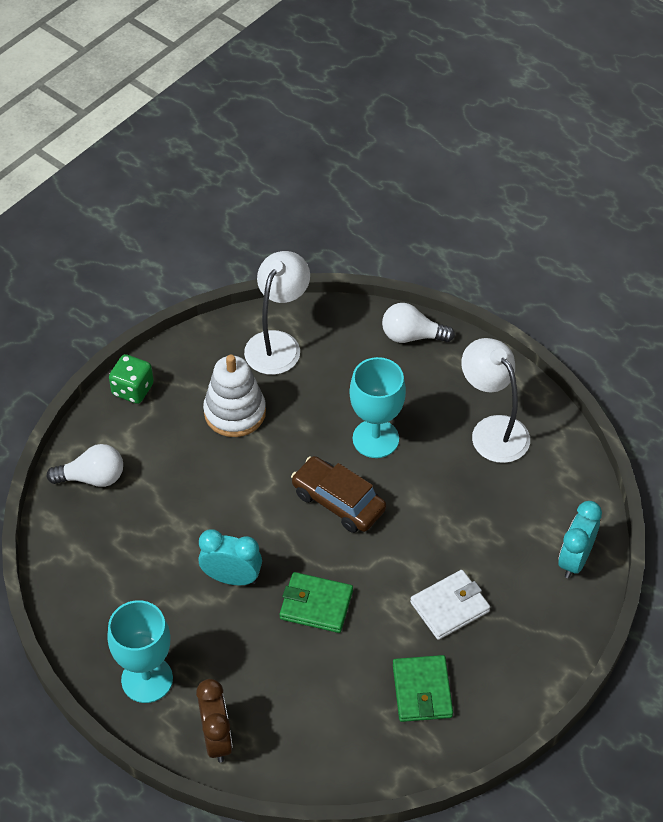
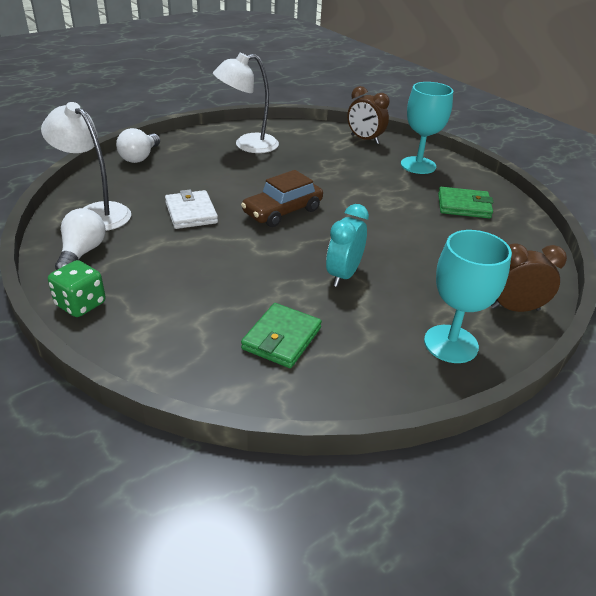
camera: 80 degrees left, 15 degrees down
(92, 478) = (182, 350): white light bulb -> white light bulb (82, 253)
(235, 412) = (157, 246): white stacking toy -> none
(316, 605) = (381, 237): green wallet -> green wallet (281, 338)
(375, 439) = (229, 186): turquoise goblet -> turquoise goblet (418, 165)
(450, 607) = (393, 184): white wallet -> white wallet (191, 213)
(575, 559) = (365, 139): turquoise clock -> brown clock

